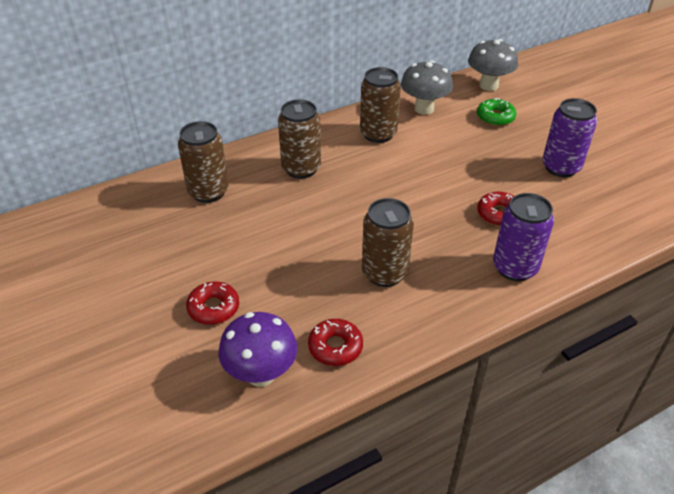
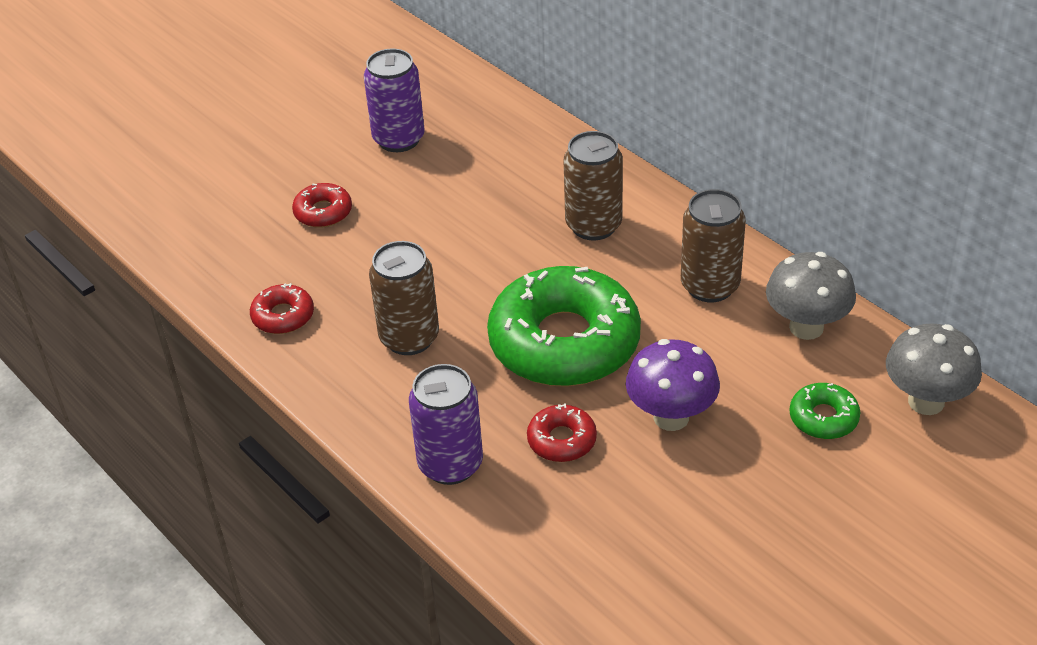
camera: 80 degrees right, 0 degrees up
(208, 192) = (516, 158): brown can -> none
(261, 374) = (238, 268): purple mushroom -> purple mushroom (671, 417)
(410, 199) = (564, 342): none -> green donut
(561, 167) = (709, 511): purple can -> purple can (399, 139)

